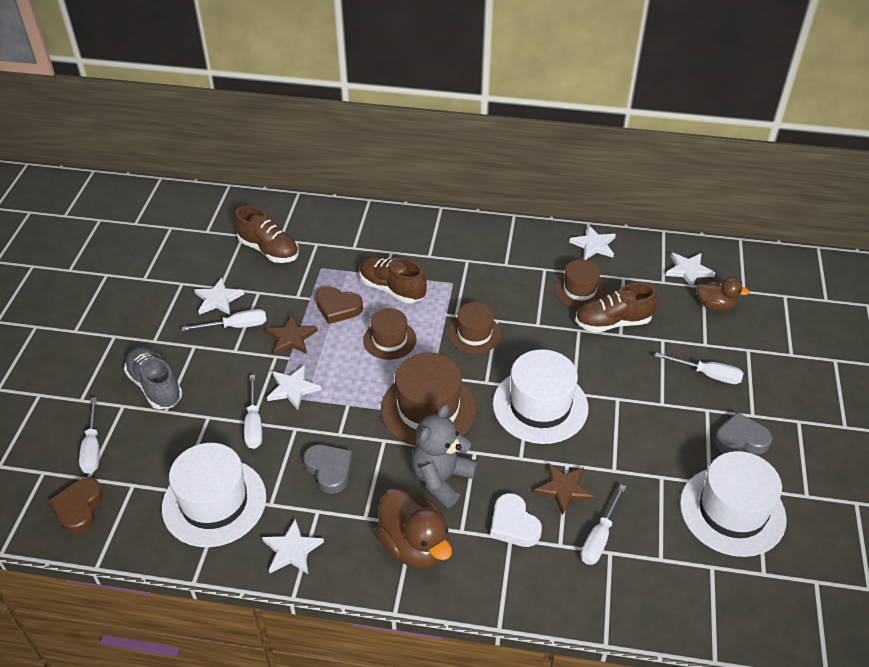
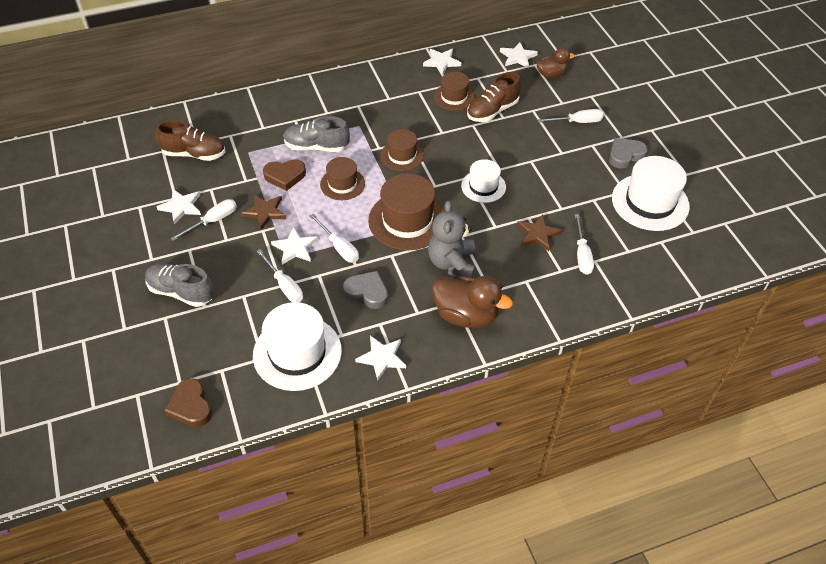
camera: 30 degrees left, 5 degrees up
(92, 448) = (165, 359): white screwdriver -> white screwdriver (339, 247)
(392, 289) = (316, 147): brown shoe -> grey shoe
(513, 524) = (522, 271): white heart -> none
(540, 405) = (483, 186): white hat -> white hat, size x0.59

